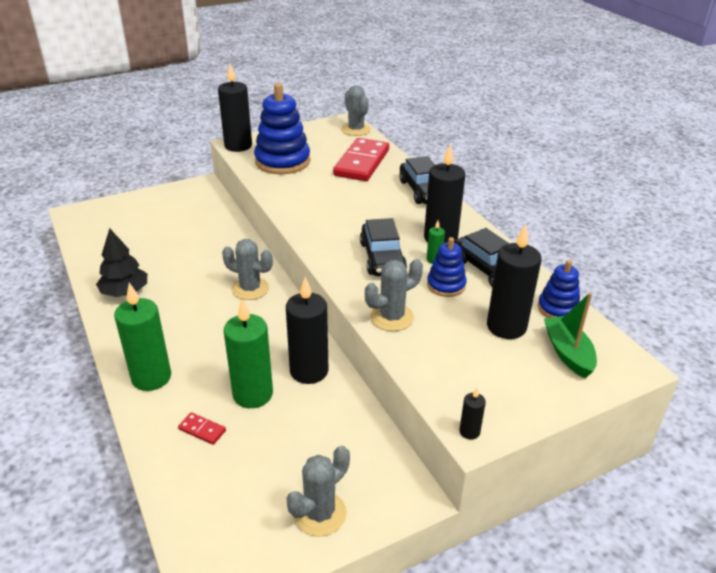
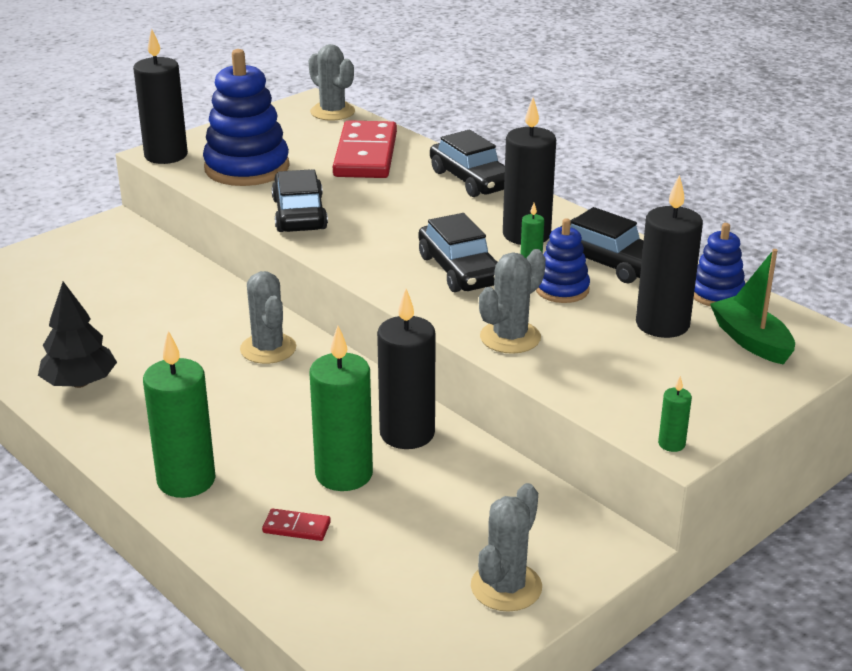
camera: 15 degrees left, 5 degrees down
(250, 289) = (268, 349): grey cactus -> grey cactus turned 60 degrees clockwise
(298, 199) = (299, 214): none -> black car
(469, 432) = (671, 444): black candle -> green candle

